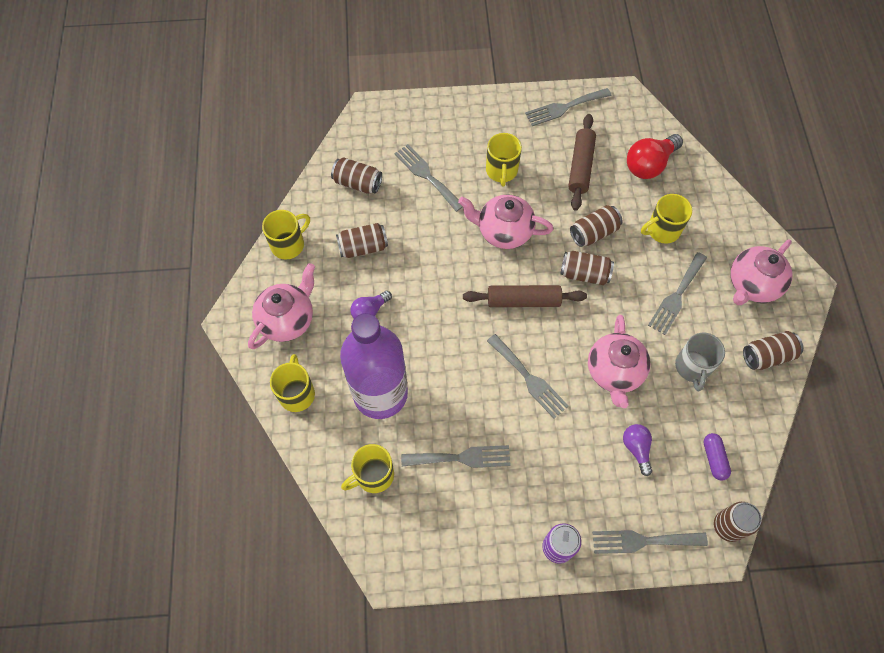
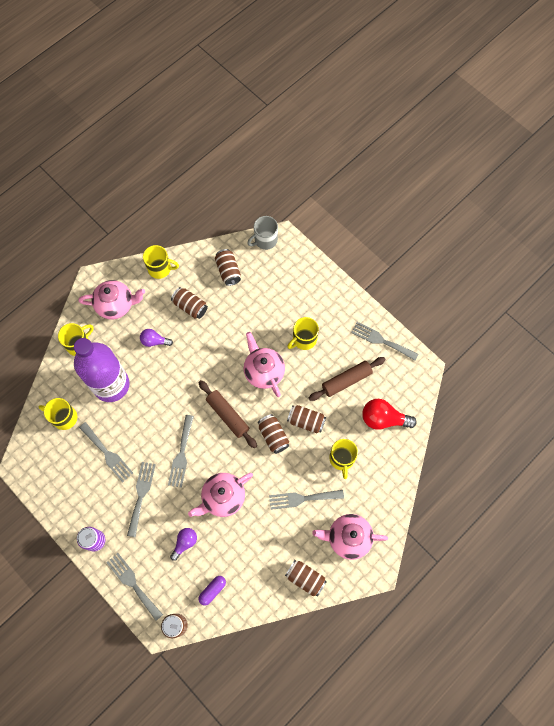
camera: 50 degrees right, 5 degrees up
(426, 175) = (265, 302): grey fork -> grey fork (141, 495)
(662, 230) = (342, 459): yellow mug -> yellow mug turned 120 degrees counterclockwise
(692, 367) = (261, 539): grey mug -> grey mug (265, 240)

